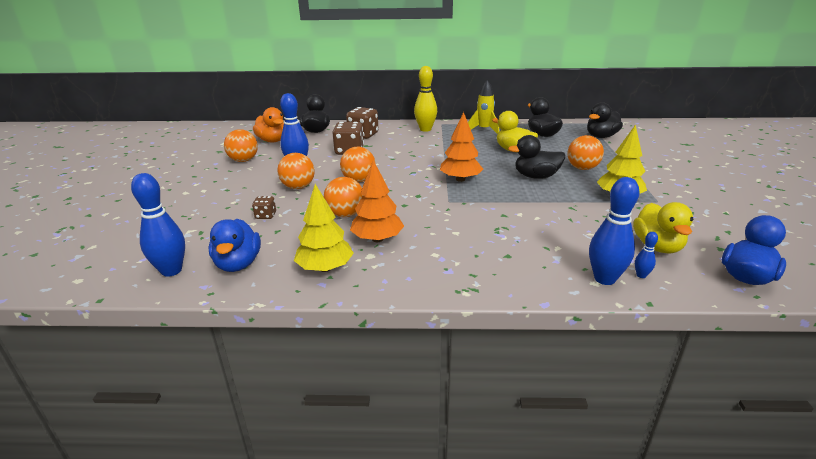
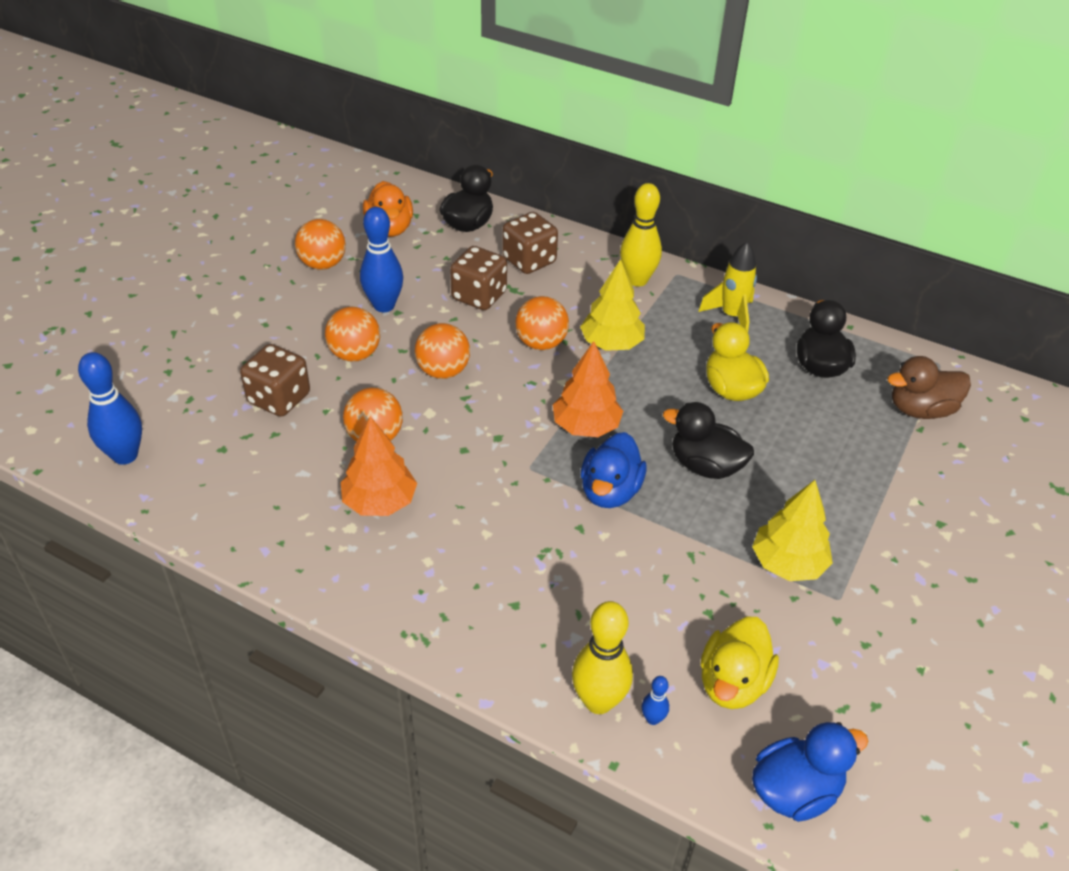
camera: 25 degrees right, 15 degrees up
(238, 264) = (198, 476): blue duck -> blue duck (610, 491)
(266, 216) = (279, 399): brown dice -> brown dice, size x1.89
(325, 268) = (285, 526): yellow tree -> yellow tree (611, 344)
(582, 168) = (799, 477): orange ball -> orange ball (541, 343)
(601, 136) = (920, 410): black duck -> brown duck
(604, 279) = (598, 701): blue bowling pin -> yellow bowling pin

